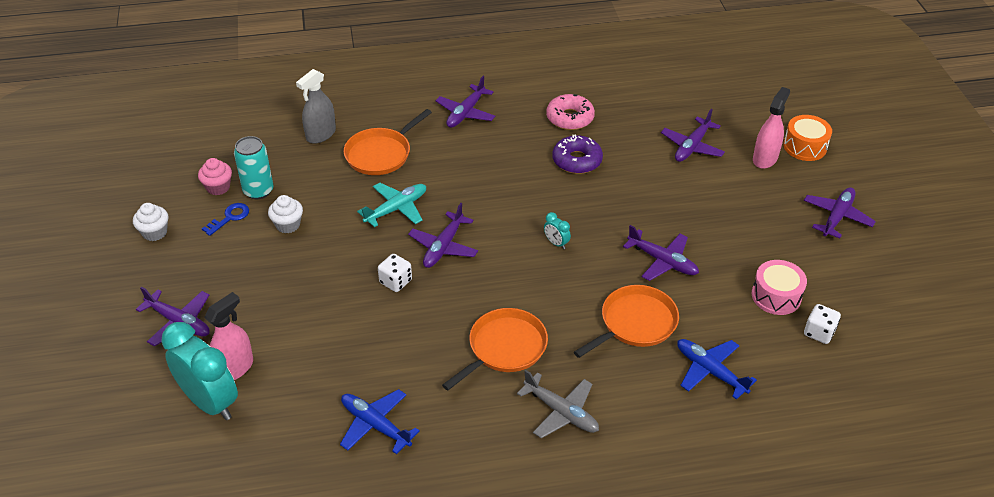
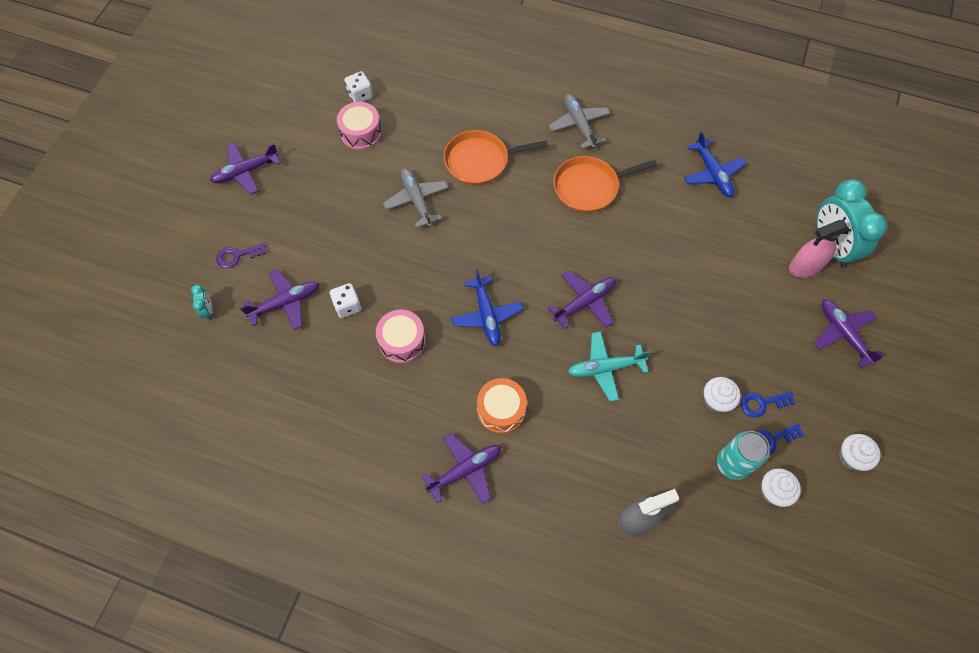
camera: 150 degrees left, 20 degrees up
(218, 187) = (773, 492): pink cupcake -> white cupcake
(245, 238) = (762, 403): none -> blue key
(380, 154) = (586, 453): orange pan -> none
(395, 281) = (643, 286): white dice -> white dice (347, 306)
(556, 243) = (487, 258): turquoise clock -> turquoise clock (208, 310)
(570, 118) = (365, 403): pink donut -> none
(577, 160) = (402, 341): purple donut -> pink drum
(663, 261) = (416, 200): purple plane -> grey plane
(710, 371) = (458, 105): blue plane -> blue plane (487, 315)
(765, 158) = (237, 256): pink spray bottle -> purple key
(805, 146) = (190, 251): orange drum -> orange drum (501, 410)

